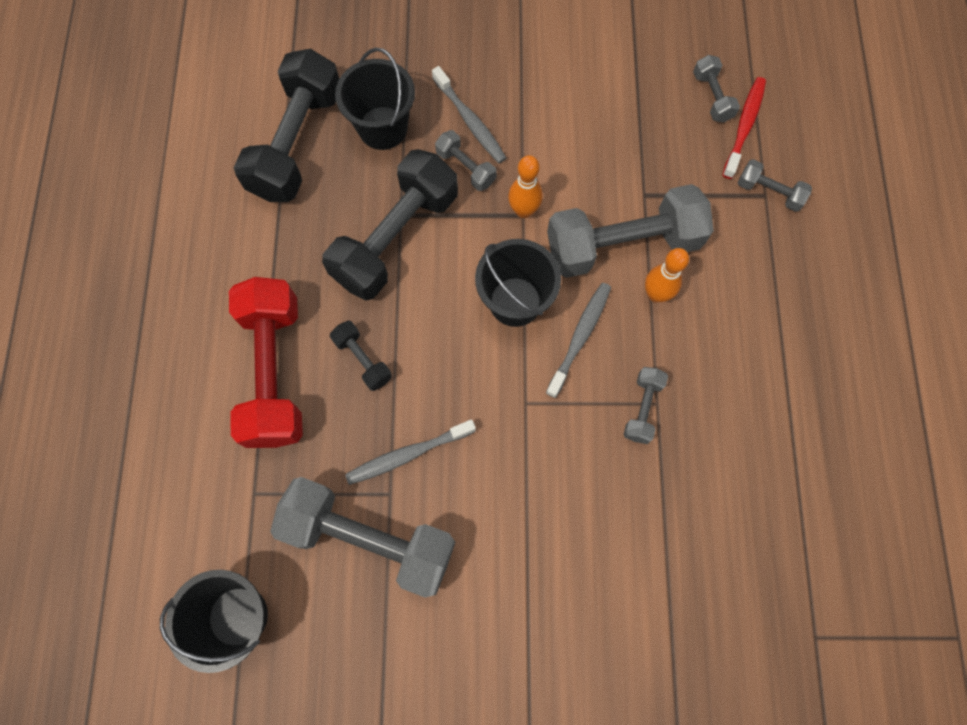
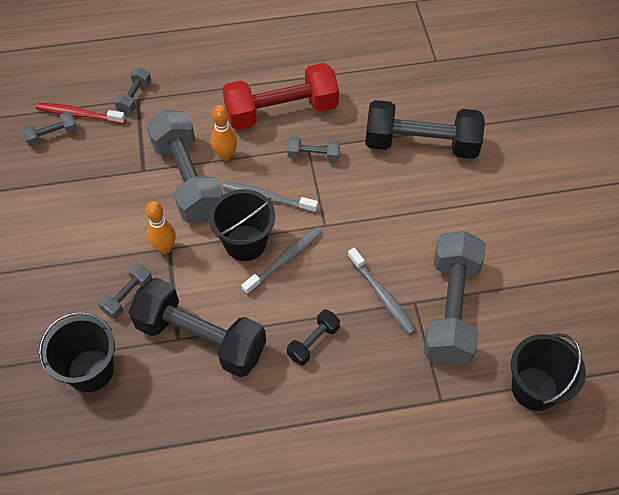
camera: 100 degrees left, 15 degrees down
(274, 372) = (337, 409): red dumbbell -> red dumbbell (281, 111)
(297, 143) = (111, 443): black dumbbell -> black dumbbell (421, 144)
(470, 121) = (81, 300): grey toothbrush -> grey toothbrush (285, 260)

